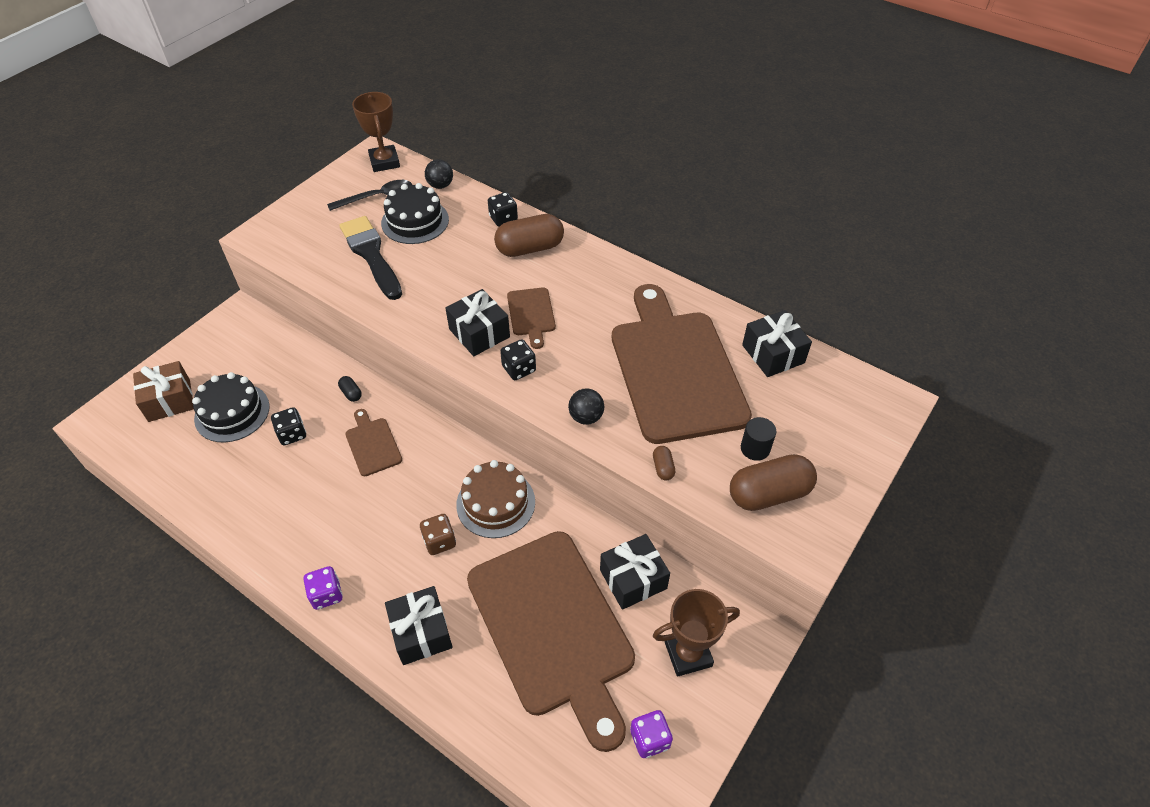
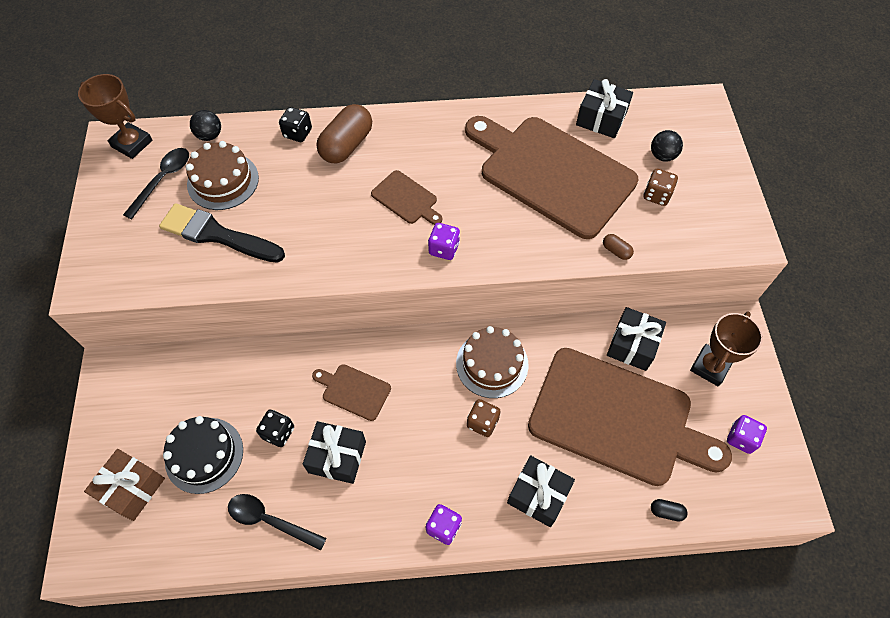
camera: 40 degrees left, 10 degrees up
(223, 490) = (270, 520): none -> black spoon
(351, 393) = (291, 364): black capsule -> black capsule (666, 512)
(415, 221) = (223, 181): black cake -> brown cake
(479, 333) = (383, 241): black gift -> black gift (337, 457)
(519, 369) = (444, 249): black dice -> purple dice
(586, 417) = (529, 251): black ball -> black ball (662, 156)
(755, 448) = (656, 195): black cylinder -> brown dice
(769, 494) = (695, 221): brown capsule -> none

